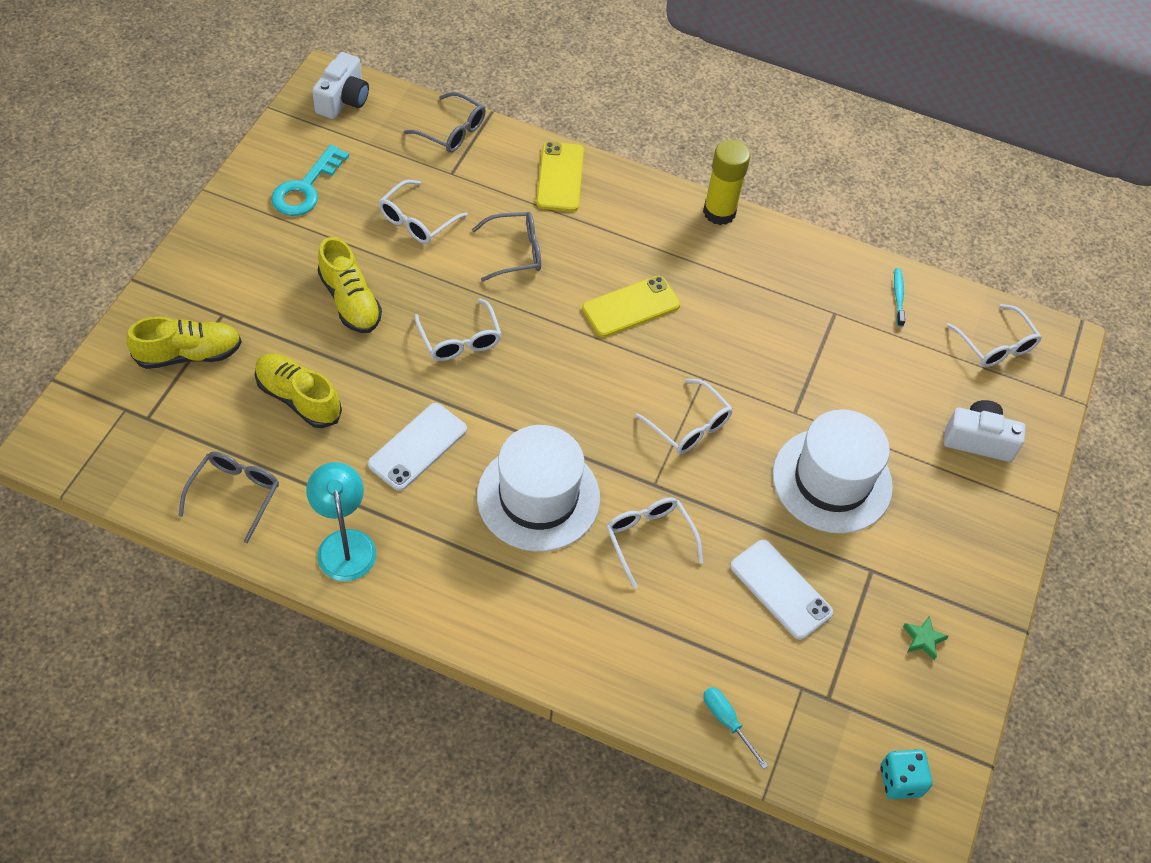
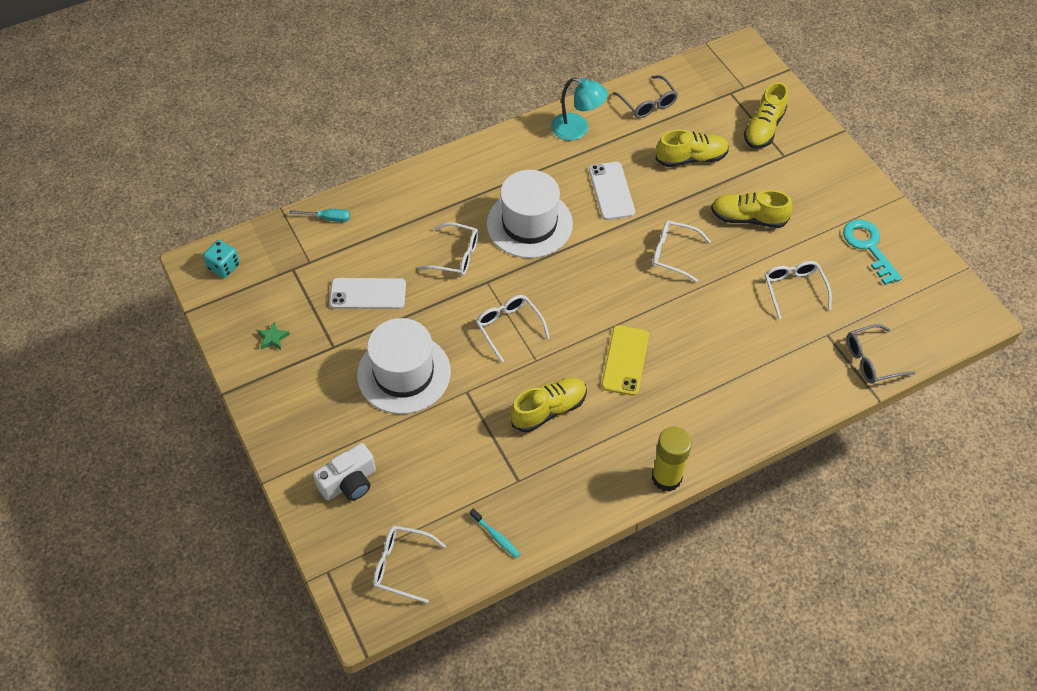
camera: 135 degrees right, 0 degrees up
(343, 100) = (949, 314): white camera -> none
(515, 252) = (724, 326): grey glasses -> none
(560, 177) = (777, 398): yellow phone -> none
(689, 426) = (509, 327): white glasses -> white glasses turned 60 degrees clockwise
(744, 334) = (549, 410): none -> yellow shoe

